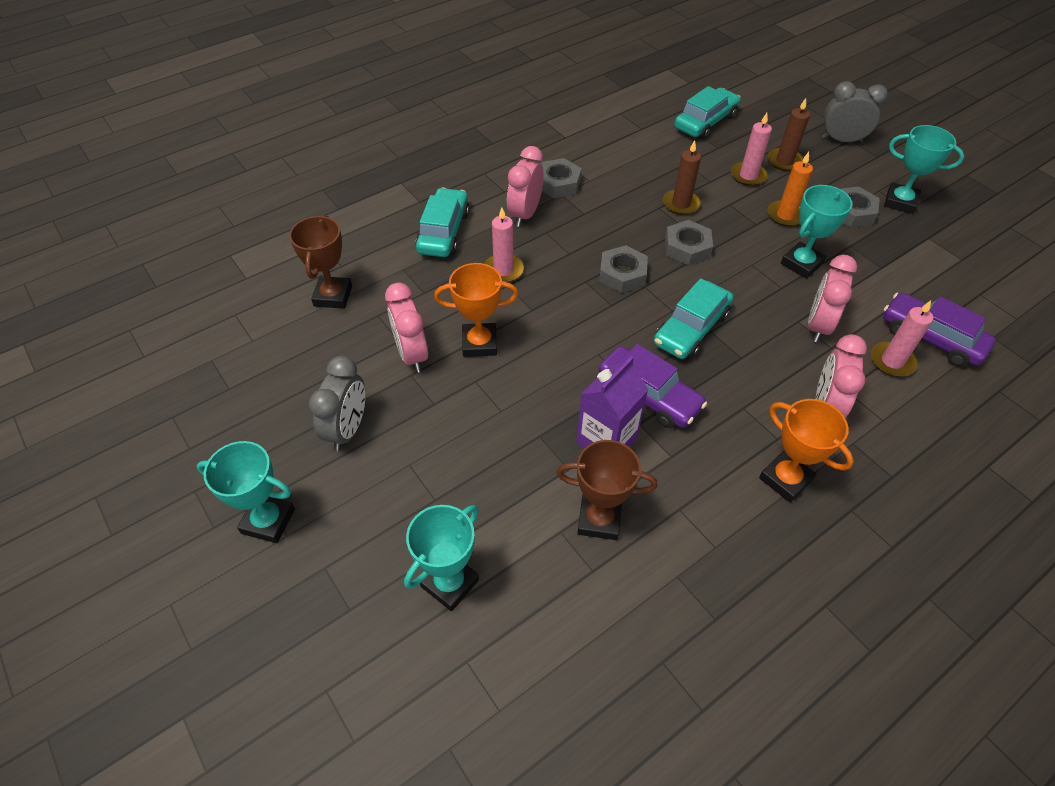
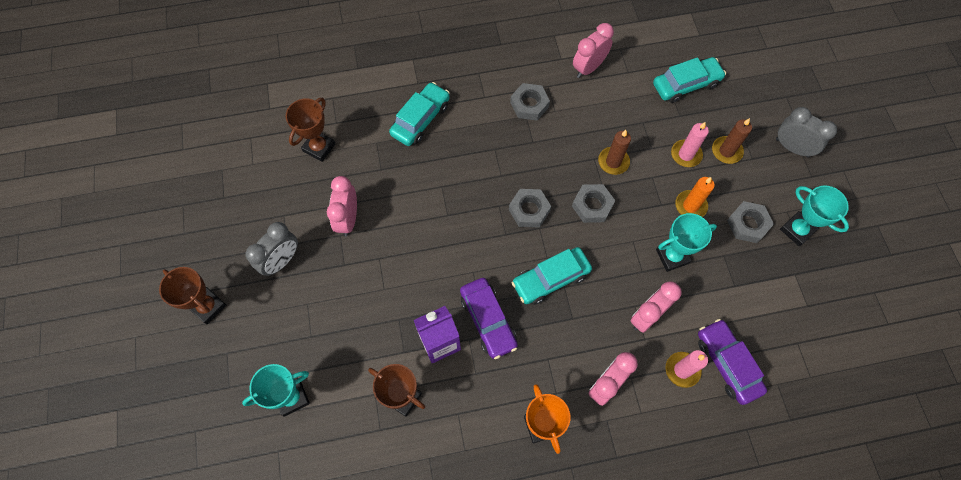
camera: 25 degrees right, 15 degrees up
(268, 521) = (208, 307): turquoise trophy -> brown trophy
(479, 343) = (397, 229): orange trophy -> none
(503, 270) = (445, 172): pink candle -> none
(525, 214) = (488, 125): pink clock -> pink clock (588, 68)

